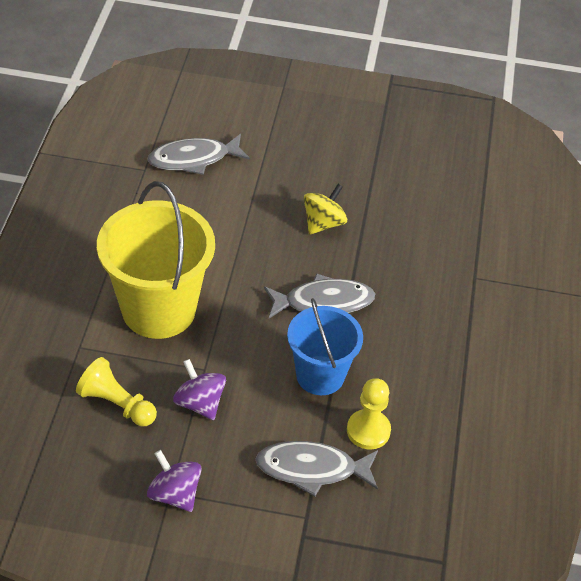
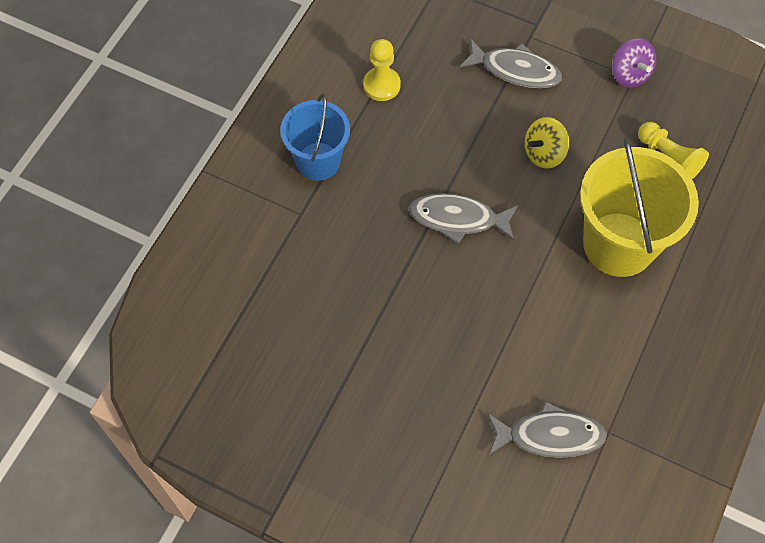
camera: 160 degrees left, 15 degrees up
(200, 403) = (596, 144): purple spinning top -> none
(320, 375) = (484, 146): blue bucket -> blue bucket (318, 161)
(323, 223) = (428, 311): yellow spinning top -> yellow spinning top (544, 153)
(368, 430) = (459, 90): yellow pawn -> yellow pawn (381, 85)

